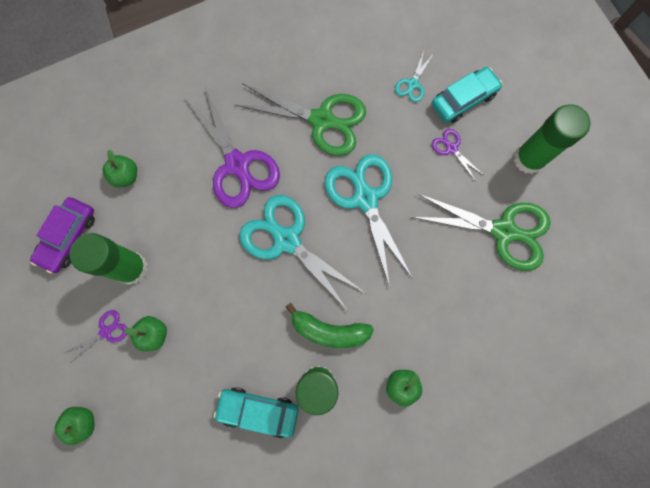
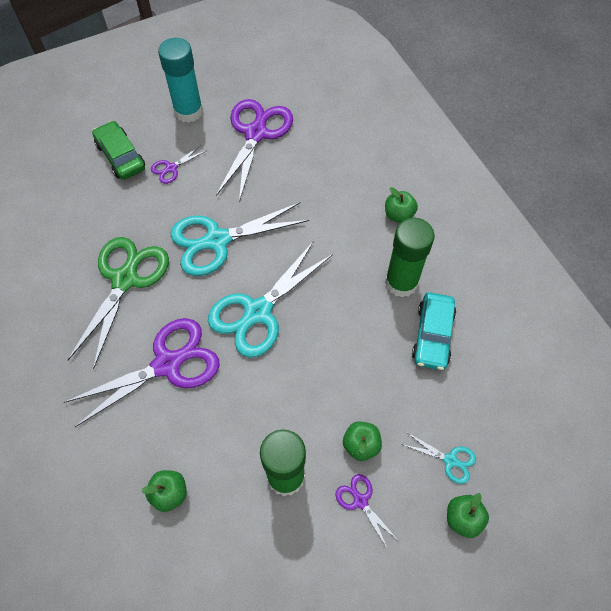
camera: 90 degrees left, 15 degrees down
(68, 237) = (244, 561): purple car -> none
(329, 330) = (351, 273): green banana -> none
(412, 84) = (96, 197): turquoise scissors -> turquoise scissors (450, 460)
(463, 99) = (121, 156): turquoise car -> green car
(503, 231) = (256, 133): green scissors -> purple scissors
(528, 159) = (188, 111): green glue stick -> turquoise glue stick

